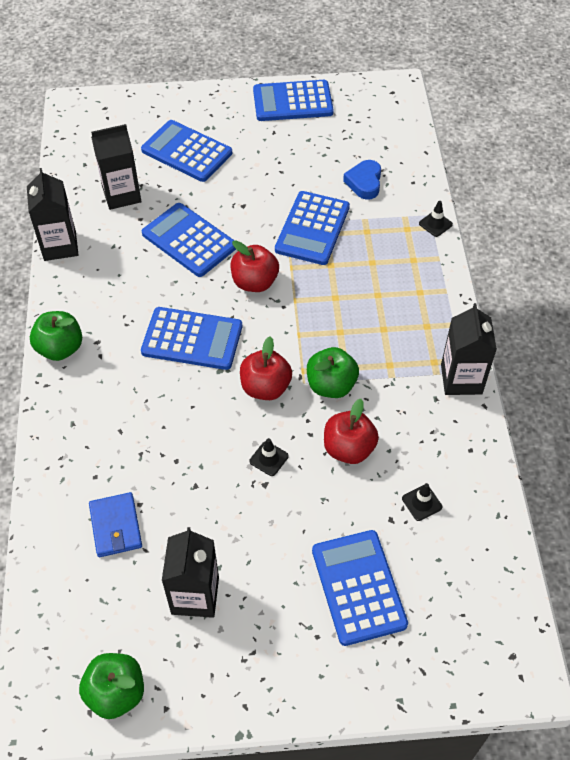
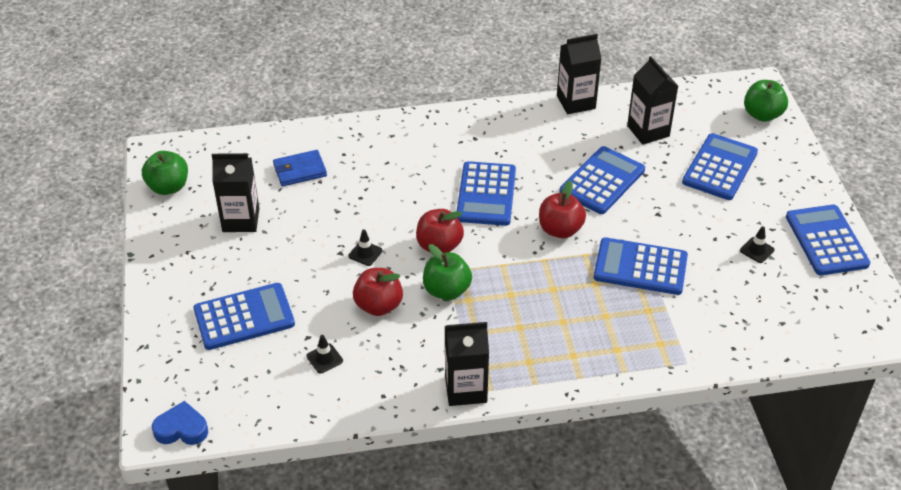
camera: 85 degrees right, 10 degrees down
(60, 348) = (464, 118): green apple -> green apple (762, 115)
(364, 183) = (719, 306): blue heart -> blue heart (181, 429)
(435, 224) = (674, 368): black traffic cone -> black traffic cone (756, 250)

